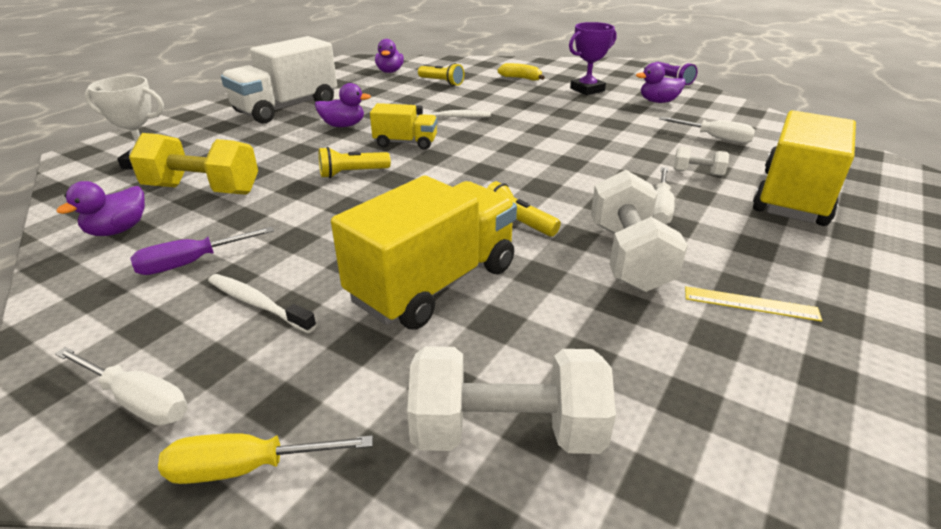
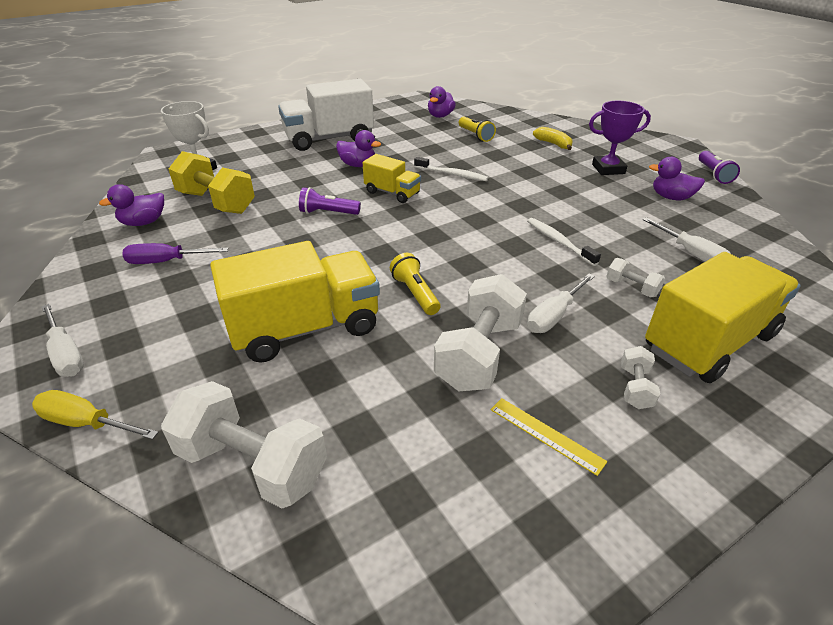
camera: 25 degrees right, 5 degrees up
(258, 304) = (180, 307): white toothbrush -> white toothbrush (559, 242)
(352, 173) = (328, 213): yellow flashlight -> purple flashlight
(778, 245) = (635, 388): none -> white dumbbell

